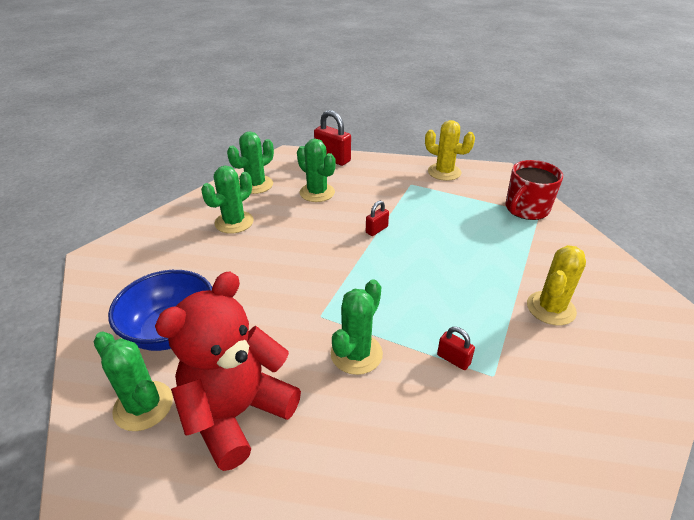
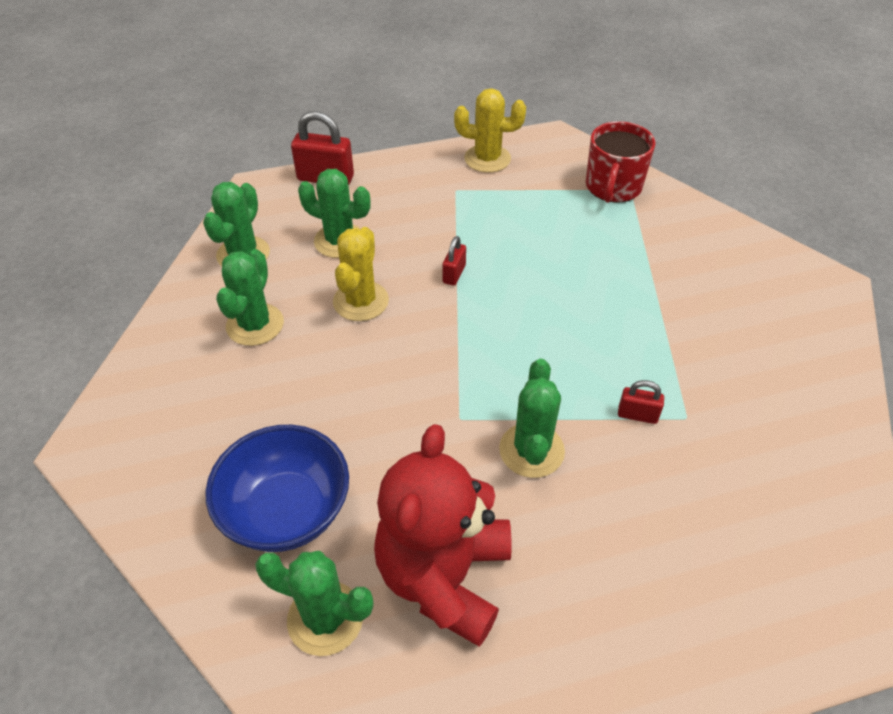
camera: 25 degrees left, 10 degrees up
(551, 308) = (703, 314): yellow cactus -> yellow cactus (361, 301)

